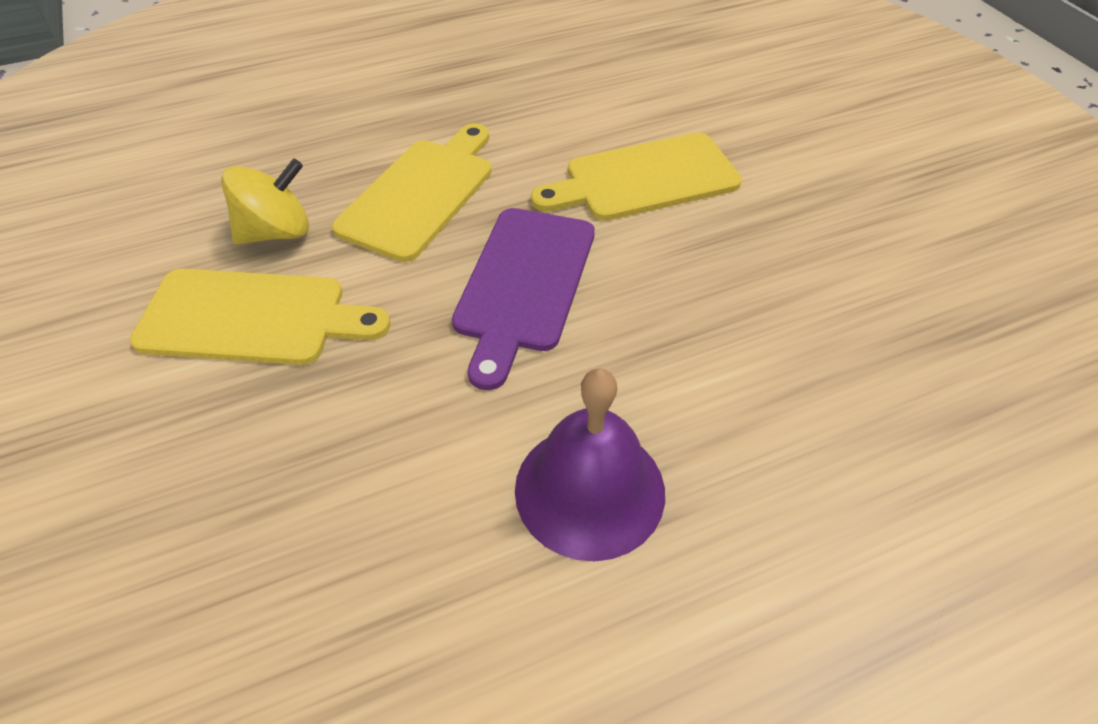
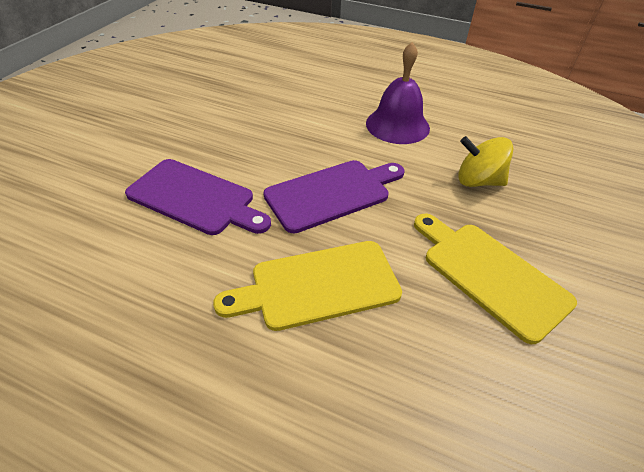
camera: 135 degrees left, 5 degrees down
(276, 232) = (438, 329): yellow spinning top -> yellow spinning top (478, 181)
(644, 179) = (195, 198): yellow cutting board -> purple cutting board

